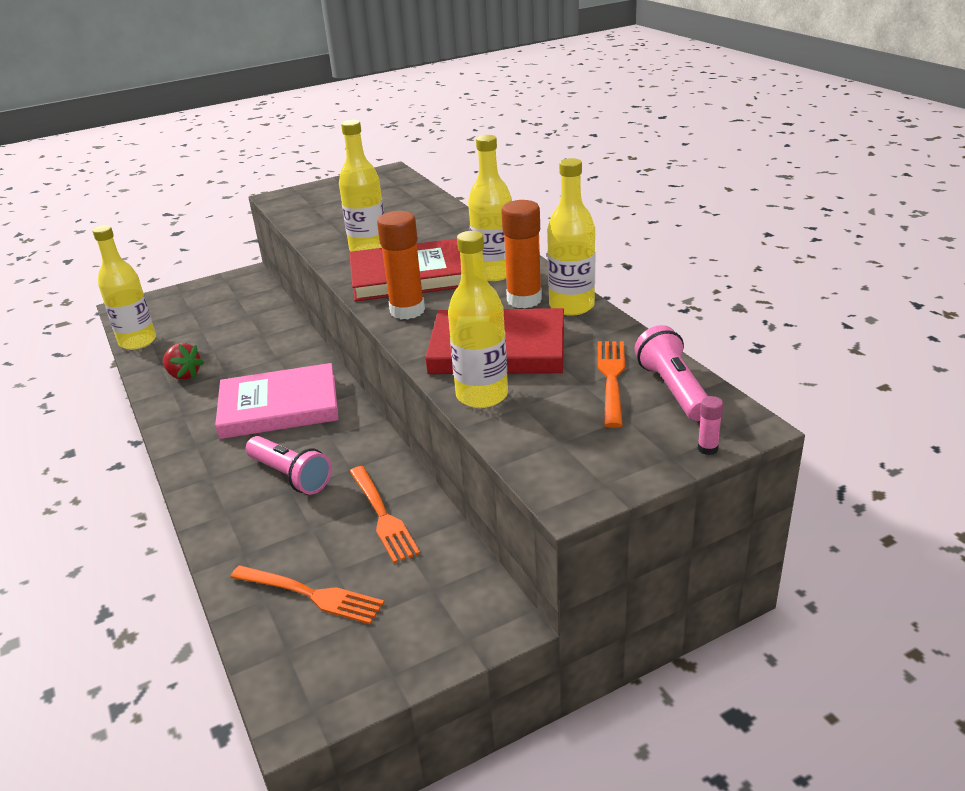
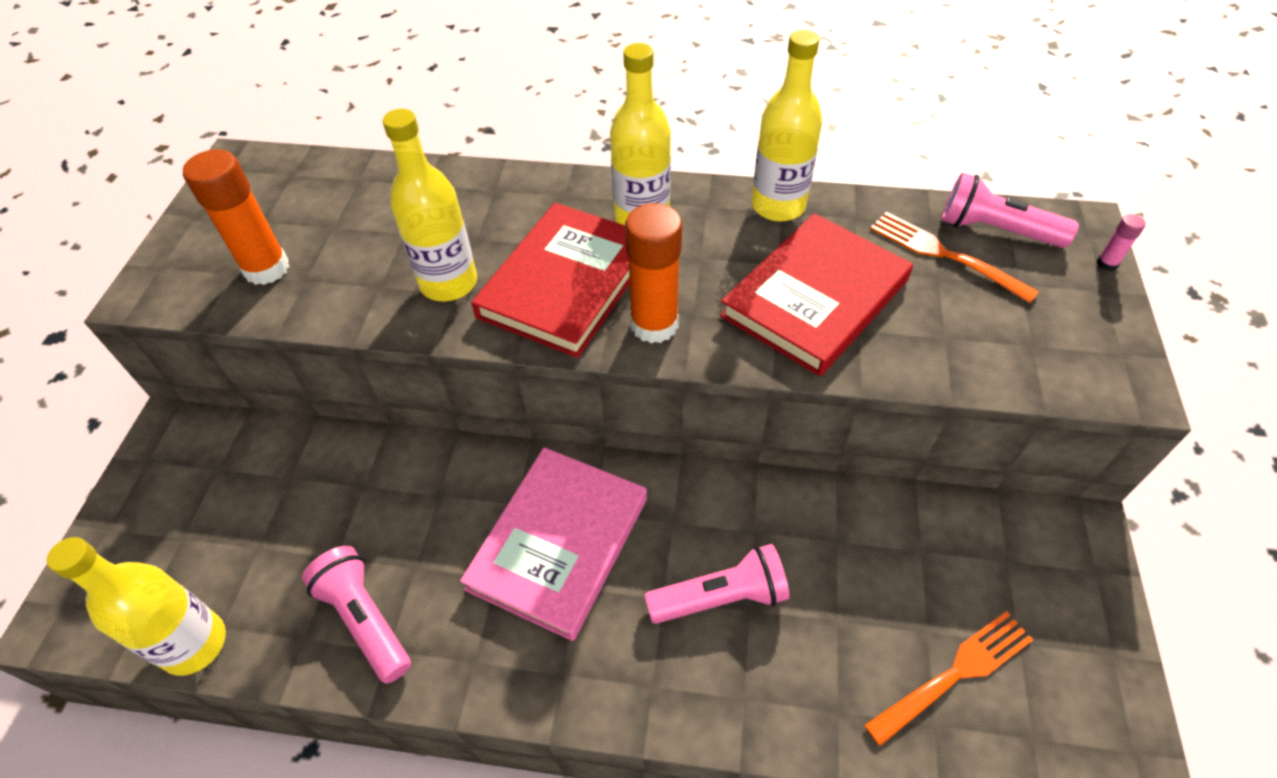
camera: 55 degrees left, 20 degrees up
(184, 375) = (365, 619): red strawberry -> pink flashlight
(383, 516) = (862, 545): orange fork -> none
(482, 395) = (902, 356): yellow bottle -> none
(524, 300) = (729, 229): orange glue stick -> orange glue stick (266, 268)

